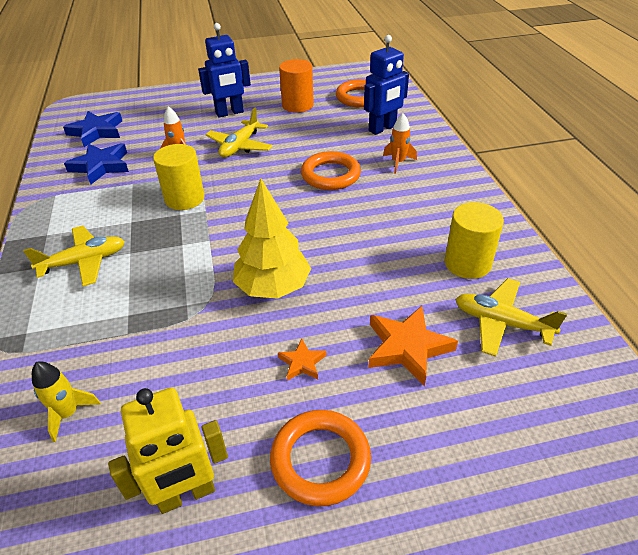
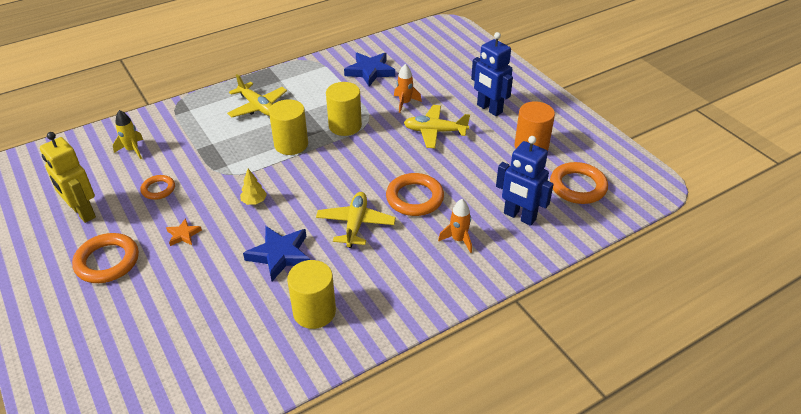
camera: 70 degrees right, 0 degrees up
(96, 132) = (417, 51): blue star -> blue star (280, 255)
(186, 243) = (291, 144): none -> yellow cylinder
(190, 385) = (158, 189): none -> orange ring
(273, 287) = (254, 201): yellow tree -> yellow tree, size x0.45
(407, 347) = (206, 287): orange star -> none
(501, 323) = (243, 342): yellow plane -> yellow plane (355, 224)

